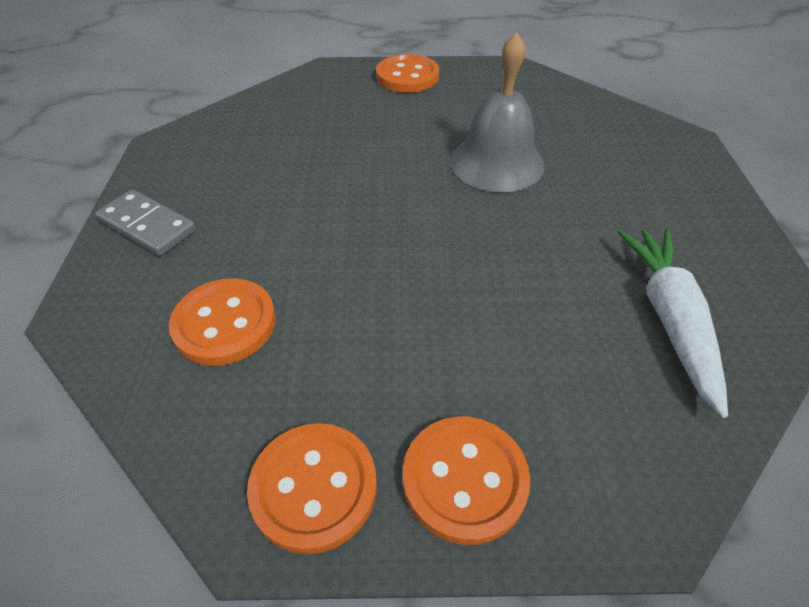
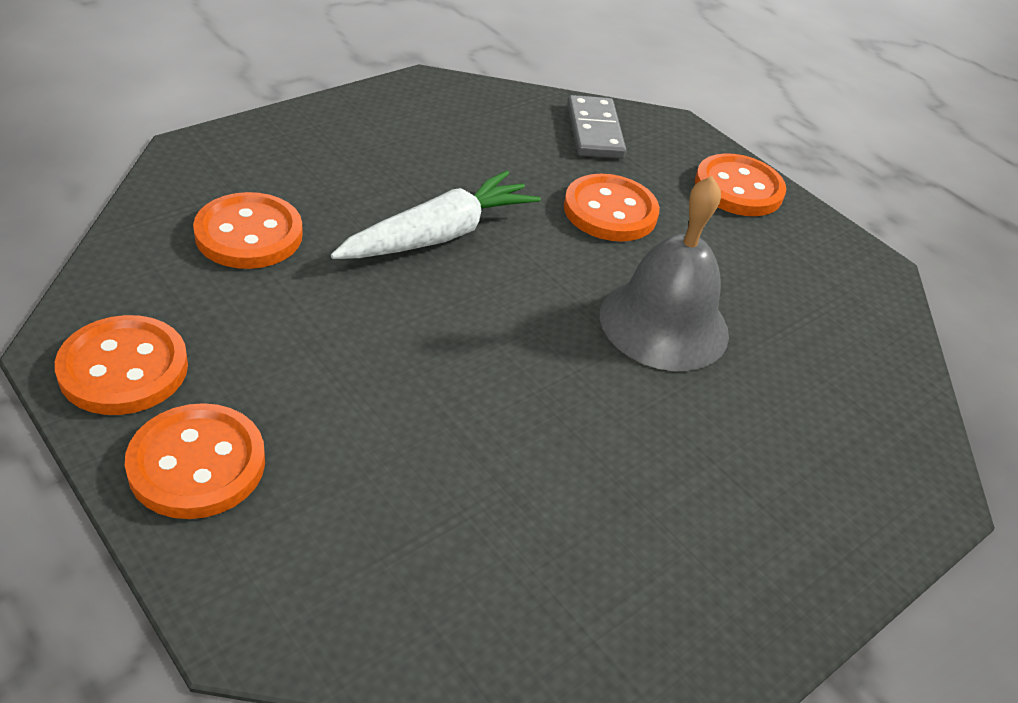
camera: 45 degrees right, 5 degrees down
(148, 225) = (319, 132): grey domino -> grey domino (594, 131)
(379, 132) = (610, 211): none -> orange button
(669, 319) = (544, 567): white carrot -> white carrot (438, 235)

